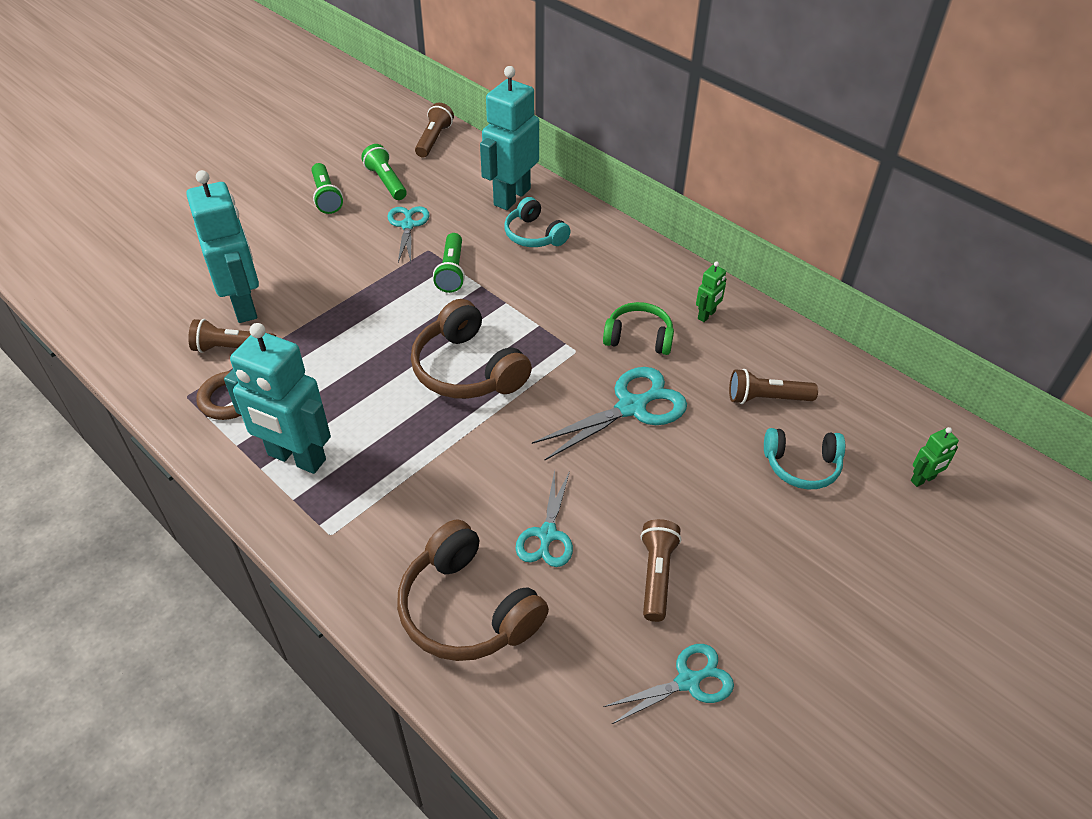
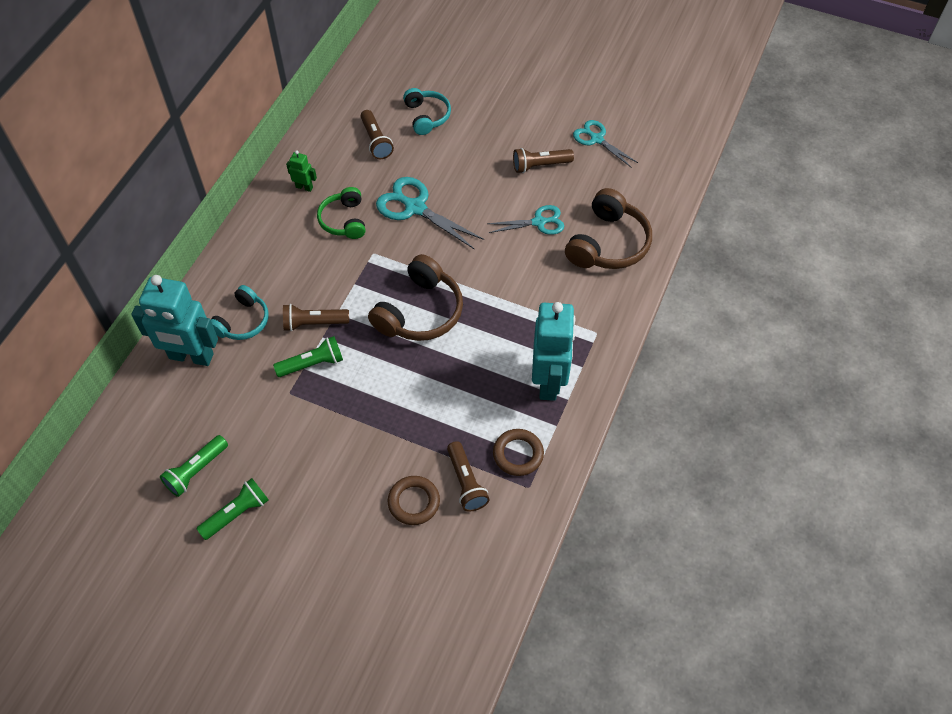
camera: 110 degrees left, 10 degrees up
(244, 305) = (414, 502): turquoise robot -> brown ring
(408, 225) = (260, 423): turquoise scissors -> none
(434, 139) = (108, 458): brown flashlight -> brown flashlight (314, 323)
(923, 479) = (412, 64): green robot -> none

